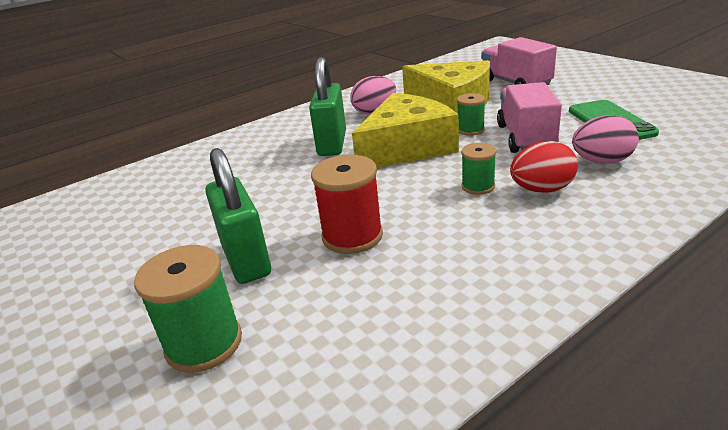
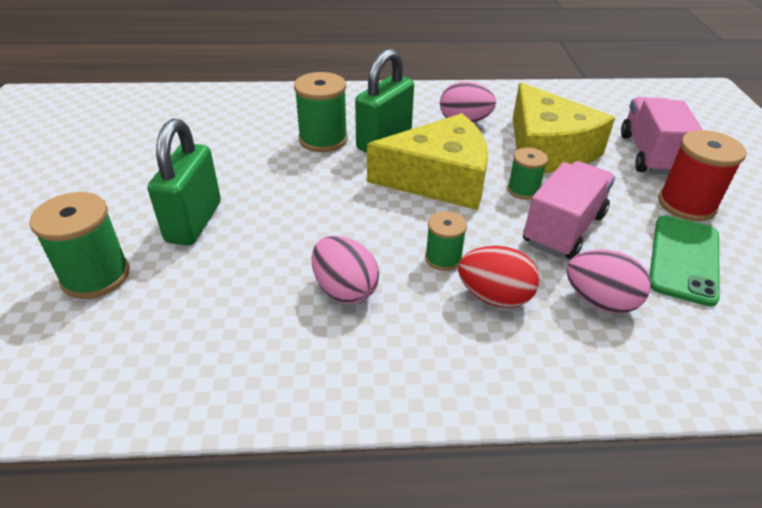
camera: 30 degrees right, 10 degrees up
(281, 162) = (323, 139): none -> green spool
(352, 236) = (284, 246): red spool -> red spool (686, 204)
(439, 237) = (345, 290): none -> pink egg

